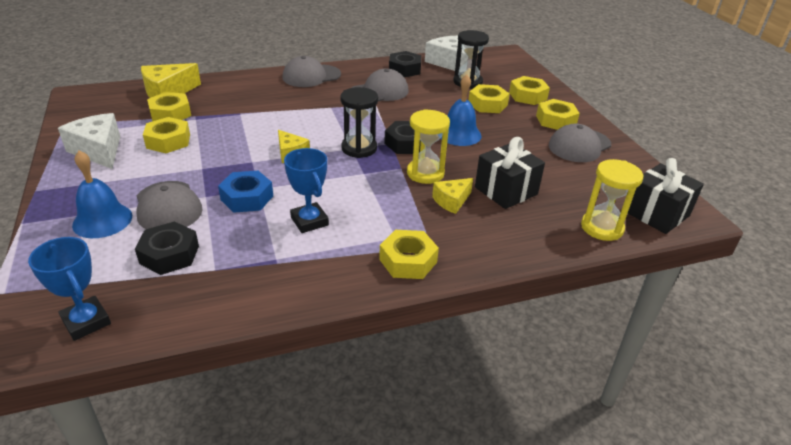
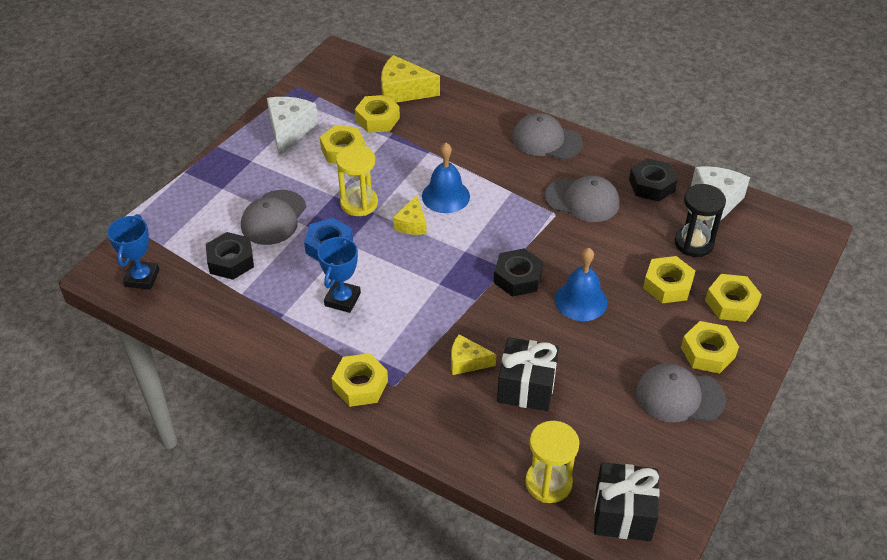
camera: 50 degrees right, 10 degrees up
(102, 220) = (226, 202): blue bell -> blue bell (445, 196)
(359, 148) = (471, 255): black hourglass -> none
(425, 173) = (487, 320): yellow hourglass -> yellow hourglass (359, 203)

